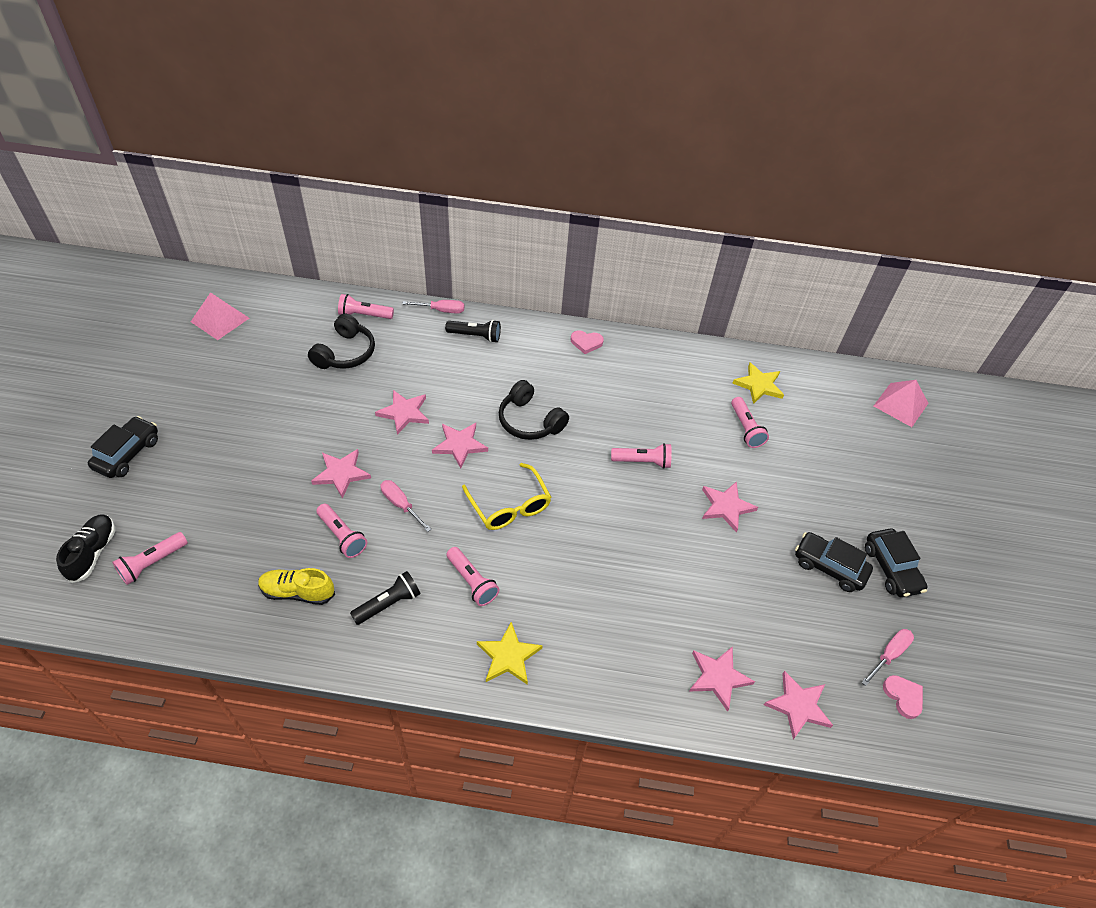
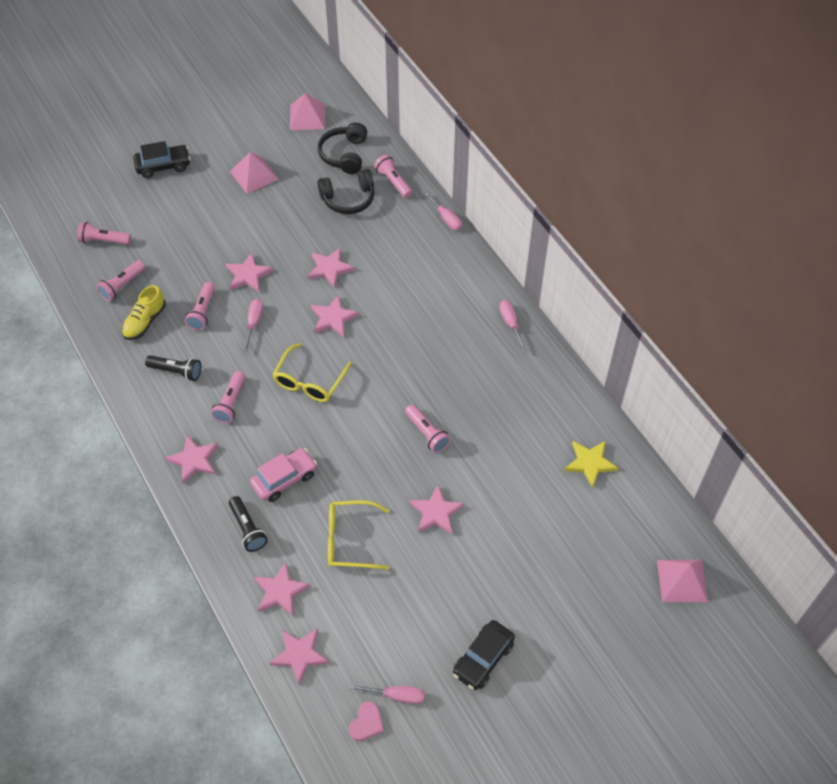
camera: 55 degrees right, 5 degrees up
(93, 553) = (87, 210): black shoe -> none
(233, 396) = (254, 175): none -> pink pyramid
(298, 592) = (145, 321): yellow shoe -> yellow shoe turned 120 degrees counterclockwise
(475, 336) = (443, 255): black flashlight -> black flashlight (248, 529)
(508, 656) = (194, 460): yellow star -> pink star
(530, 421) = (395, 341): black headphones -> black headphones (344, 155)
(586, 343) = (510, 323): pink heart -> pink screwdriver
(597, 594) = (284, 479): none -> pink car
(705, 586) = (350, 540): none -> yellow glasses
(746, 428) = (531, 481): pink flashlight -> pink flashlight (122, 286)
(829, 567) = (443, 613): black car -> none

